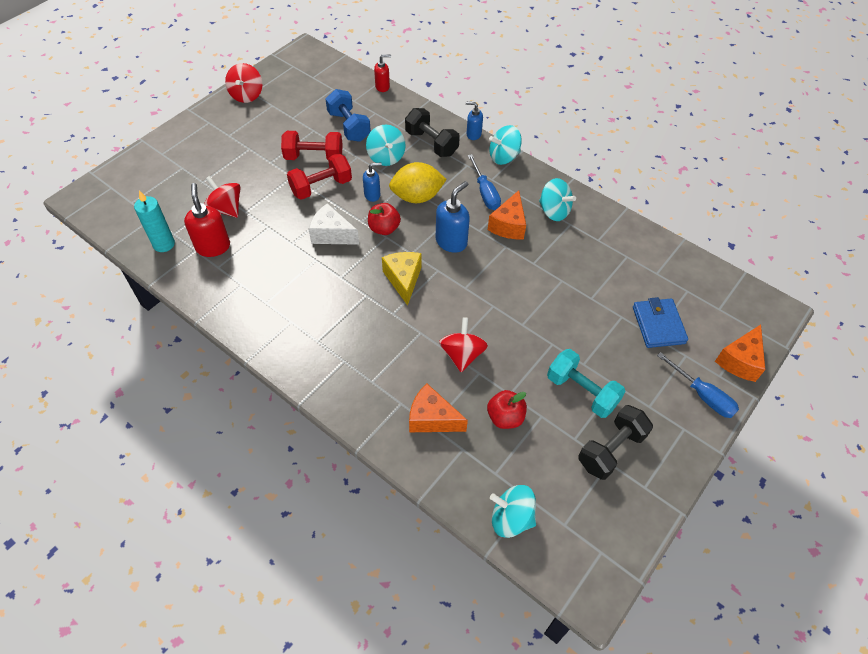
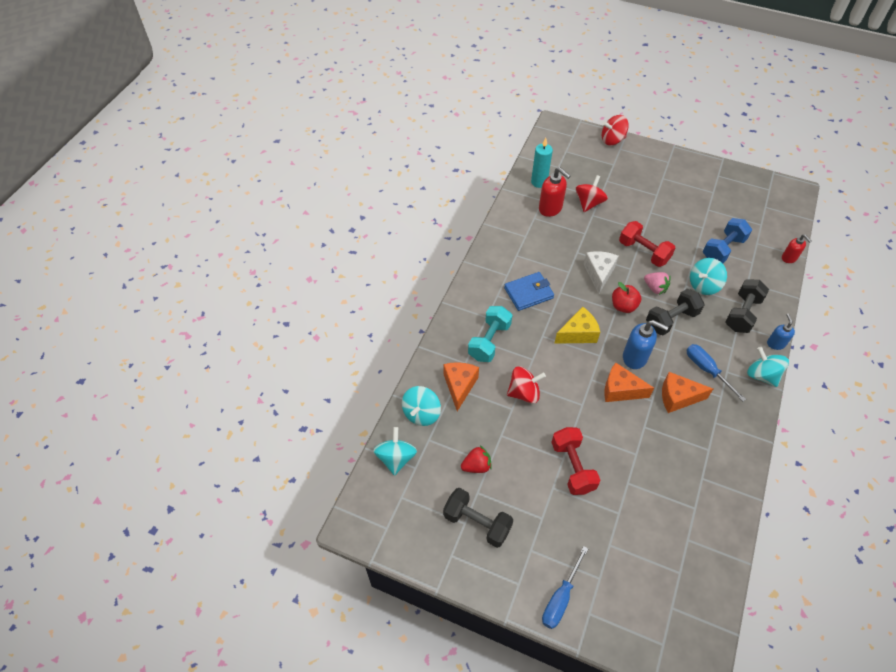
camera: 75 degrees right, 0 degrees up
(213, 246) = (550, 209): red soap dispenser -> red soap dispenser turned 75 degrees clockwise
(247, 95) = (713, 173): red spinning top -> red spinning top (612, 140)
(314, 157) = (673, 237): red dumbbell -> red dumbbell (572, 467)
(372, 195) = (655, 288): blue soap dispenser -> pink strawberry
(417, 197) = (671, 320): yellow lemon -> black dumbbell
(485, 193) = (706, 370): blue screwdriver -> blue screwdriver turned 90 degrees clockwise
(505, 417) = (478, 436): red apple -> none
(542, 430) = (476, 466): none -> red strawberry
(554, 211) = (716, 432): turquoise spinning top -> turquoise spinning top (421, 413)
(581, 391) = (524, 490): turquoise dumbbell -> turquoise dumbbell (489, 341)
(658, 325) = (624, 548): blue wallet -> blue wallet (528, 293)
(740, 361) = (615, 633): orange cheese -> orange cheese (620, 390)

